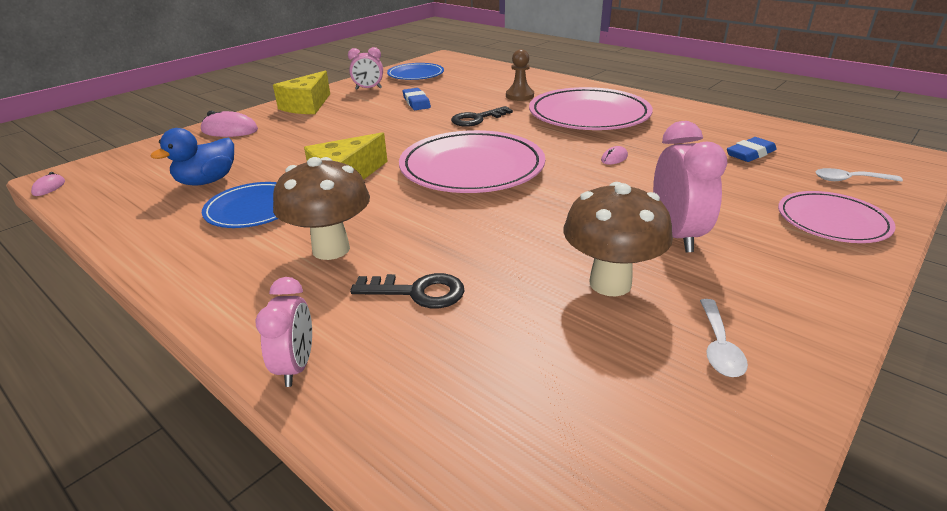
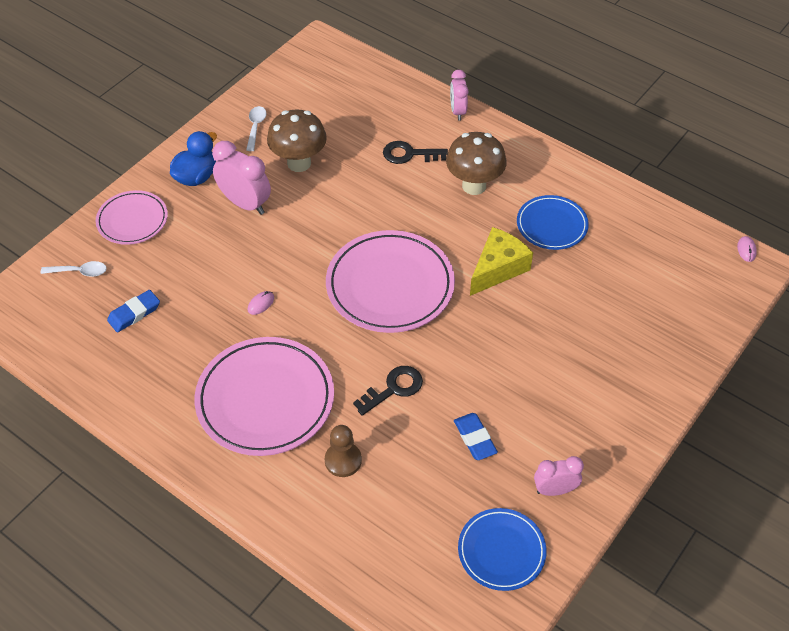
camera: 175 degrees right, 20 degrees up
(207, 181) = (616, 261): blue duck -> blue duck (196, 177)
(229, 130) = (664, 358): pink mouse -> none
(307, 106) = (612, 428): yellow cheese -> none
(676, 235) = (245, 204): pink clock -> pink clock turned 135 degrees clockwise

